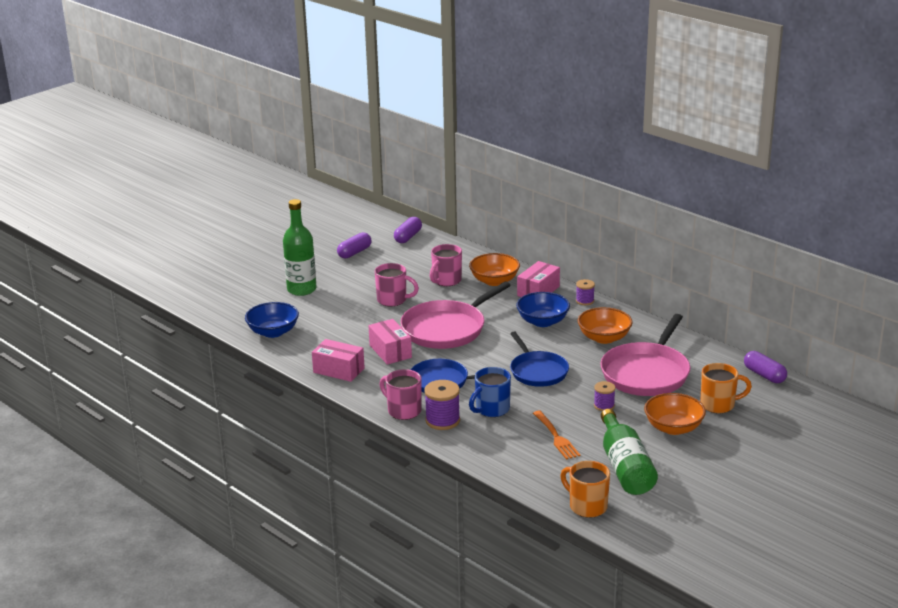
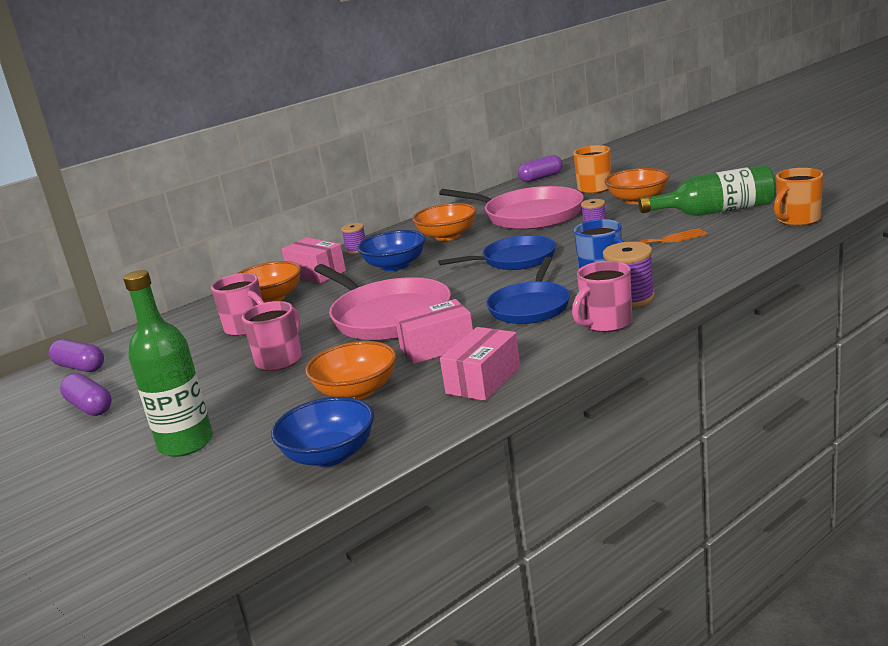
camera: 80 degrees left, 5 degrees down
(341, 331) = (356, 391): none -> orange bowl

